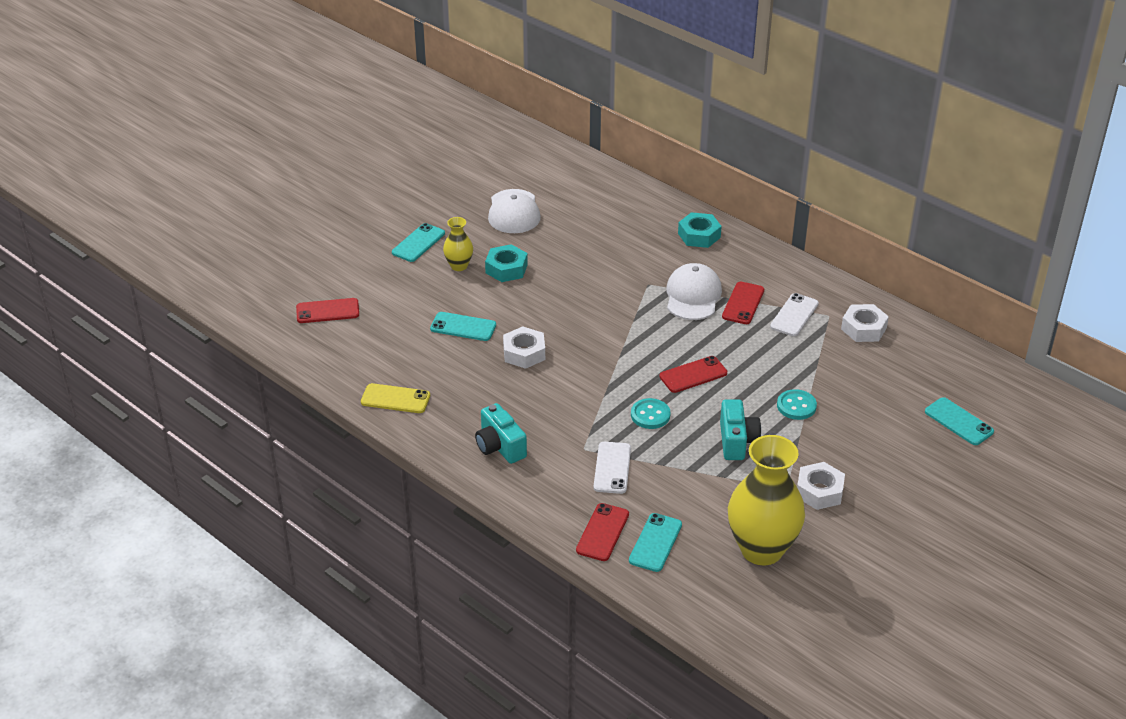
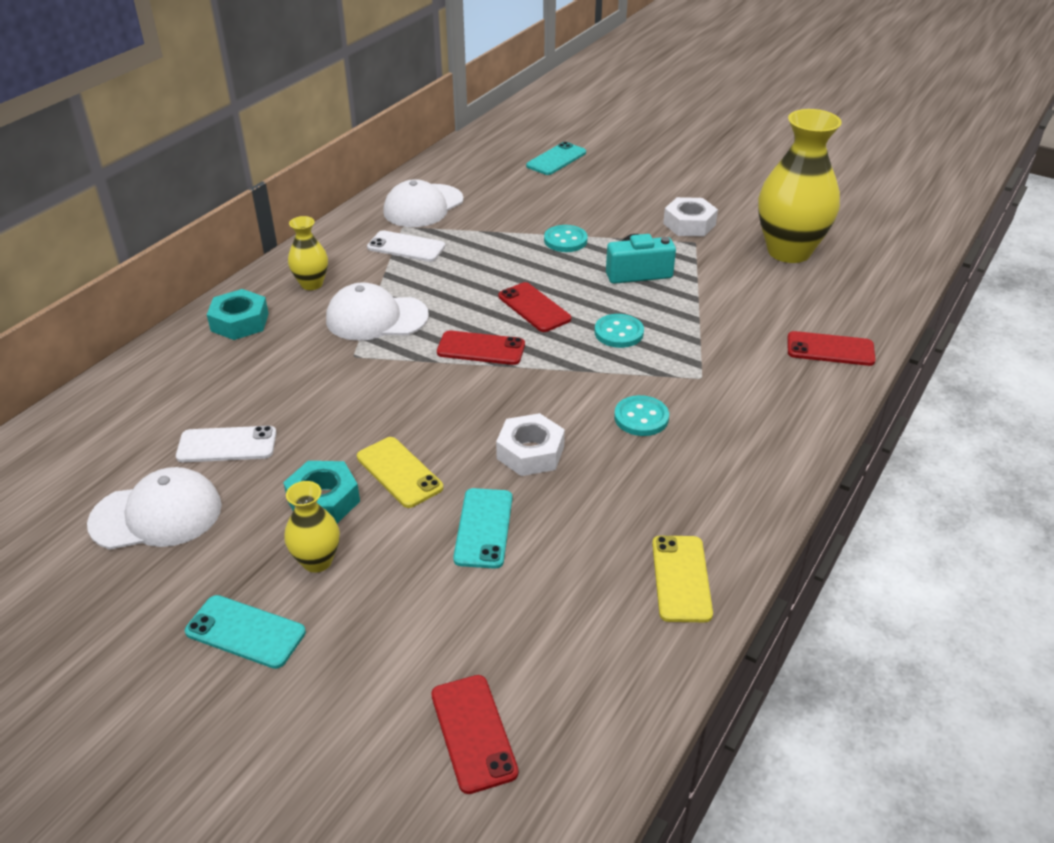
camera: 100 degrees left, 0 degrees up
(500, 446) = (732, 449): turquoise camera -> none
(522, 298) = (399, 472): none -> yellow phone
(545, 409) = (641, 418): none -> turquoise button
(612, 468) = (723, 352): white phone -> white phone (227, 445)
(655, 543) = (822, 313): turquoise phone -> none
(743, 303) = (388, 281): red phone -> red phone (481, 348)
(744, 267) = (311, 284): none -> yellow vase
(863, 328) = (423, 206): white nut -> white cap

